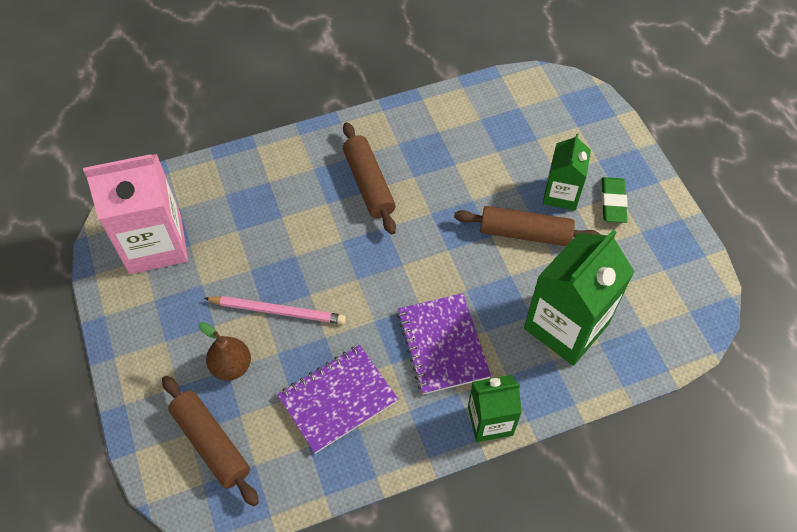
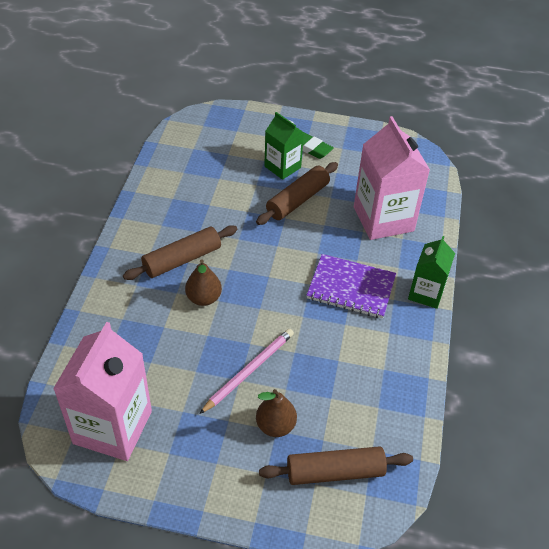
camera: 60 degrees left, 10 degrees down
(336, 227) = (204, 298): none -> brown pear
(338, 399) = (352, 370): purple notebook -> none
(369, 184) = (182, 259): brown rolling pin -> brown rolling pin turned 45 degrees counterclockwise
(566, 326) = (383, 219): green carton -> pink carton

